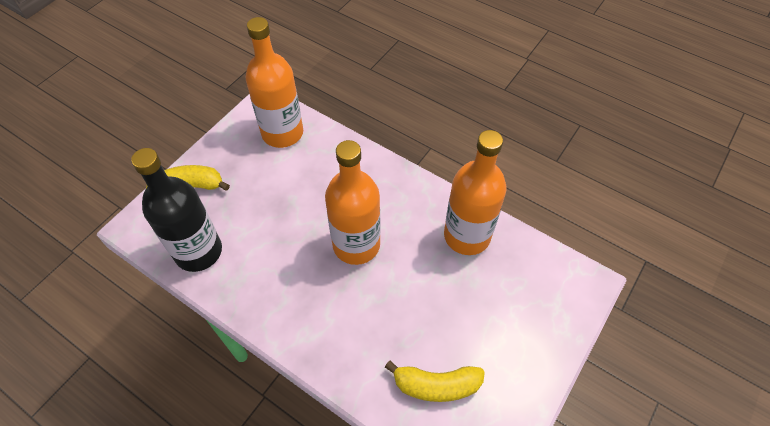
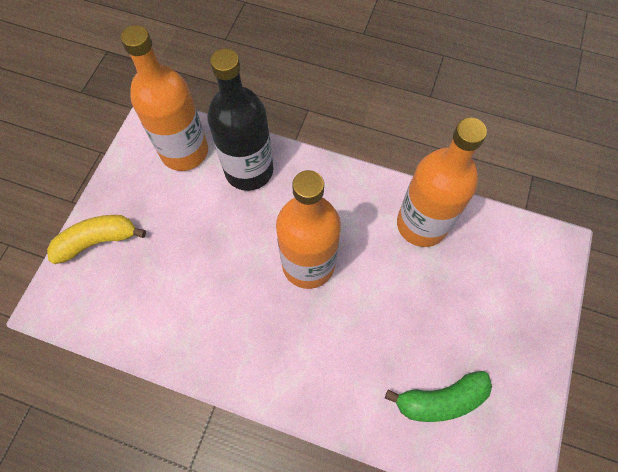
camera: 15 degrees left, 10 degrees up
(198, 251) = (135, 317): black bottle -> black bottle (249, 170)
(436, 385) = (440, 400): yellow banana -> green banana

